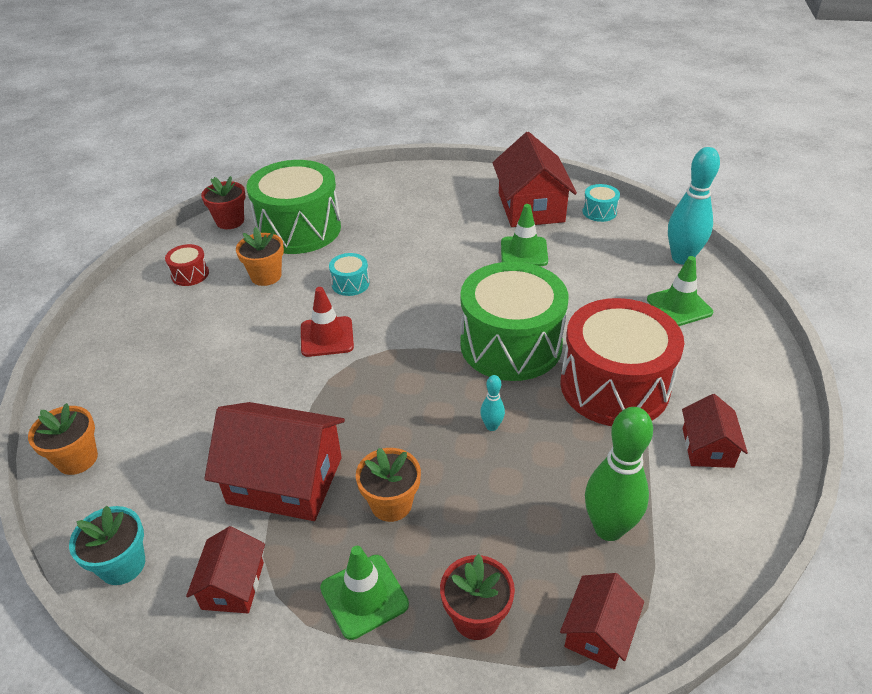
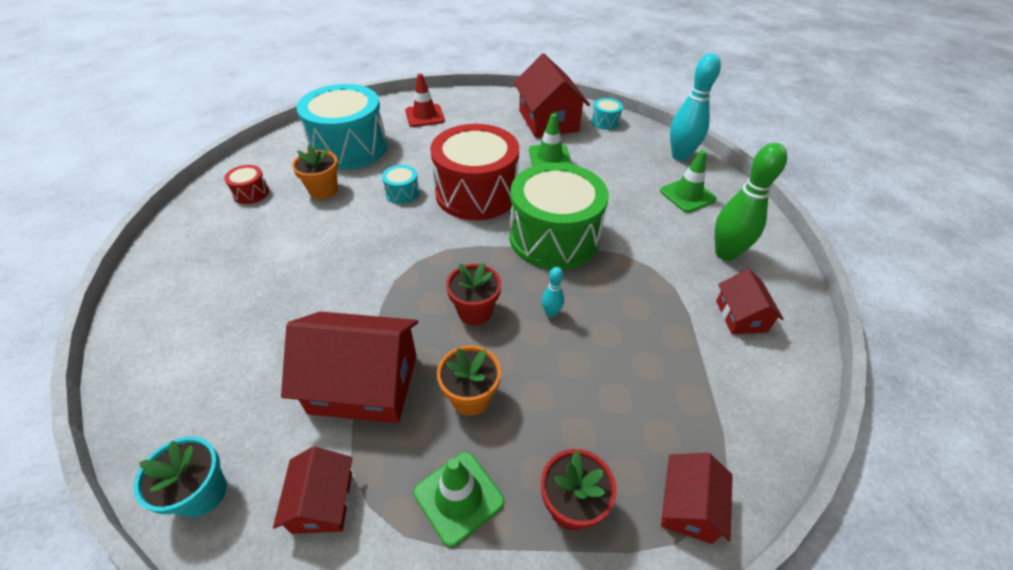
camera: 10 degrees left, 5 degrees up
(77, 459) = (147, 382): orange flower pot -> none
(230, 221) = (285, 144): red flower pot -> red flower pot (475, 311)
(299, 229) = (349, 148): green drum -> turquoise drum
(327, 337) = (387, 242): red traffic cone -> red traffic cone (424, 116)
(608, 528) = (674, 400): green bowling pin -> green bowling pin (725, 253)
(614, 386) = (650, 267): red drum -> red drum (476, 193)

